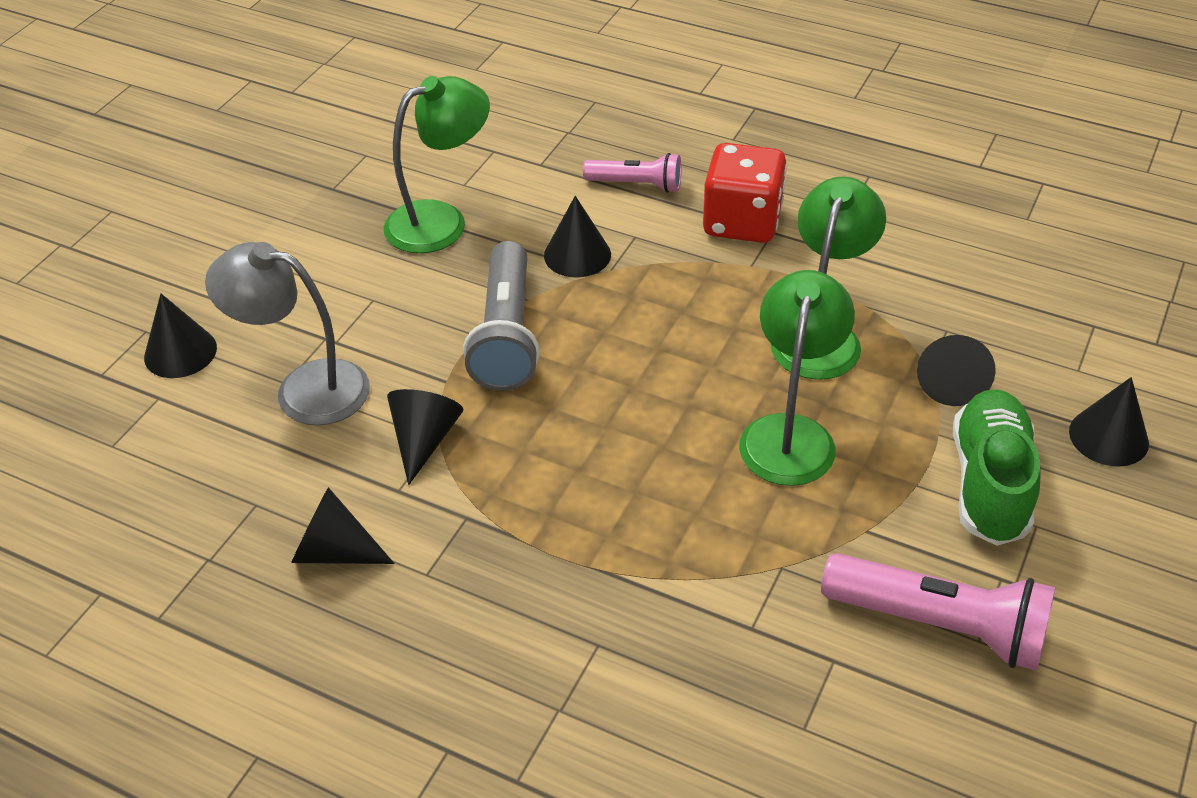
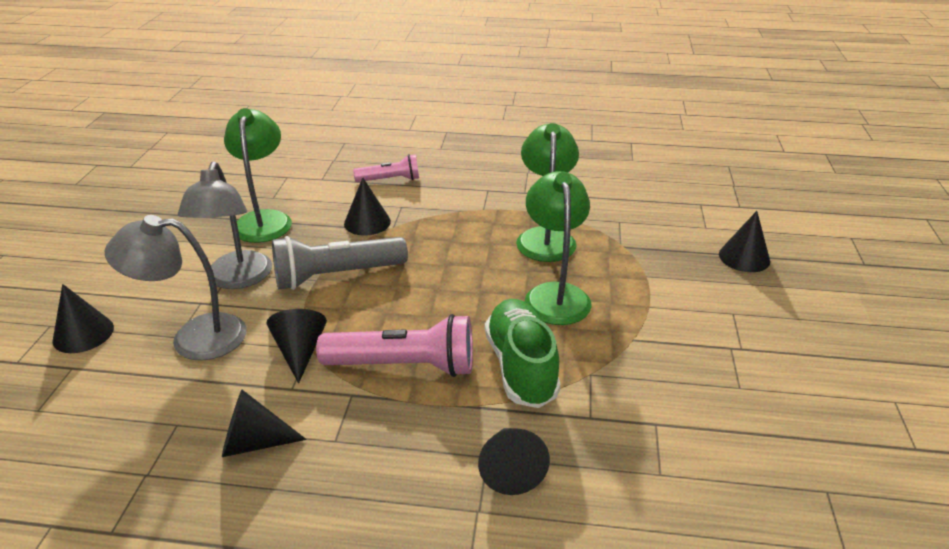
camera: 20 degrees left, 10 degrees down
(379, 312) = (237, 279): none -> grey lamp
(441, 221) = (264, 220): green lamp -> green lamp turned 45 degrees counterclockwise
(506, 335) = (336, 276): grey flashlight -> grey flashlight turned 90 degrees clockwise
(742, 222) = (466, 188): red dice -> none
(940, 625) = (711, 384): pink flashlight -> pink flashlight (404, 366)
(951, 381) = (637, 247): black cone -> black cone (510, 469)
(990, 483) = (692, 296): green shoe -> green shoe (521, 367)

